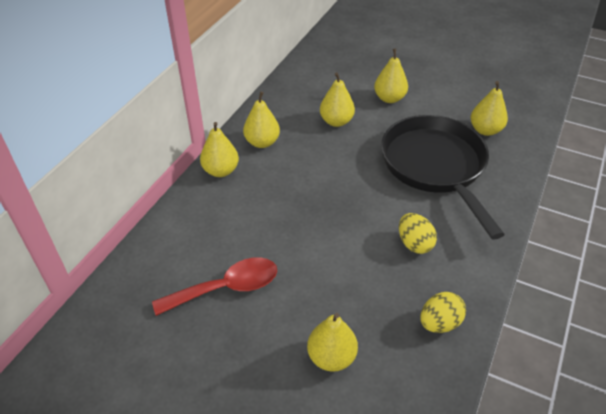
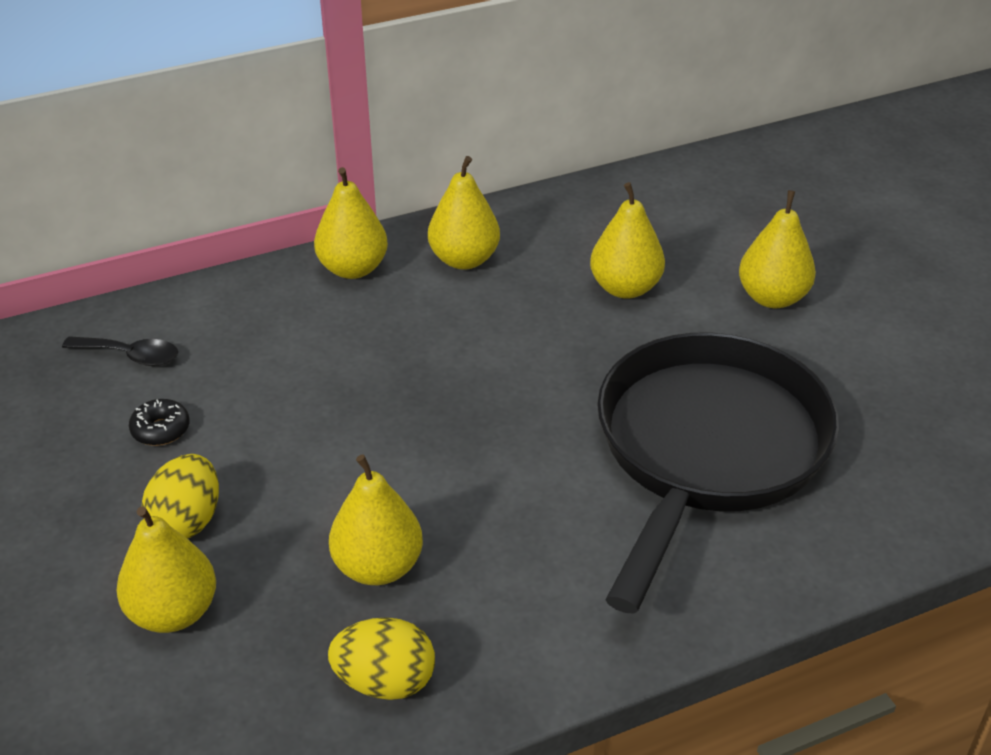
camera: 40 degrees right, 5 degrees down
(169, 265) = (131, 356): none -> black spoon
(226, 288) = (161, 430): red spoon -> black donut
(414, 244) = (504, 544): yellow egg -> yellow egg (187, 521)
(485, 130) = (893, 444): yellow pear -> yellow pear (378, 567)

